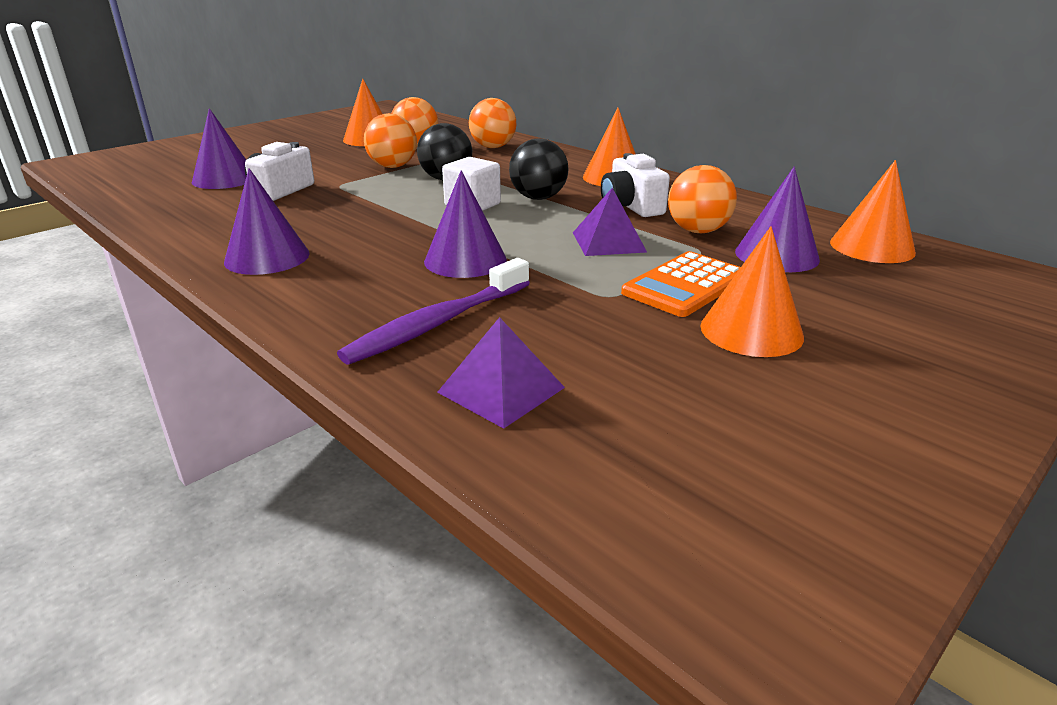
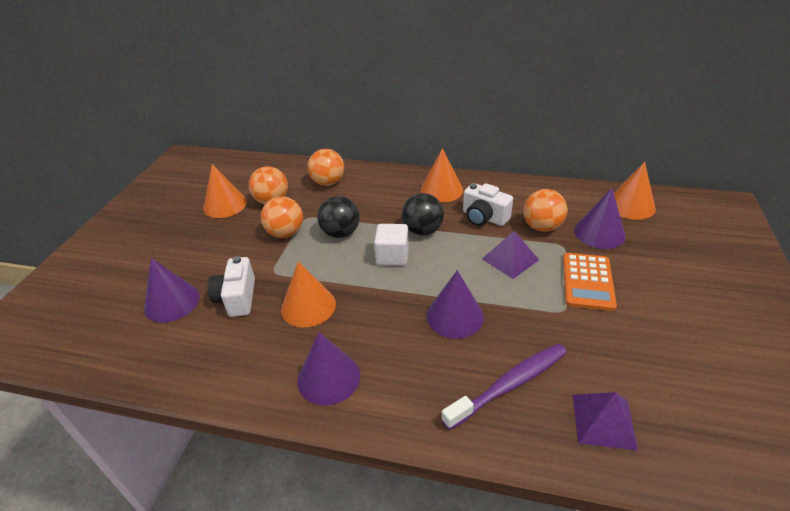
camera: 30 degrees left, 10 degrees up
(437, 323) = (510, 385): purple toothbrush -> purple toothbrush turned 135 degrees counterclockwise
(751, 331) = (653, 306): orange cone -> orange cone (308, 306)

